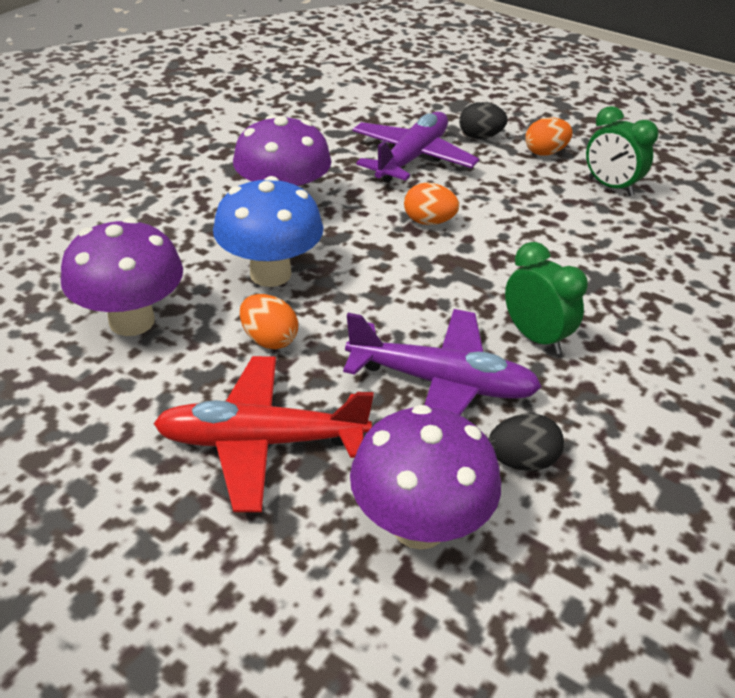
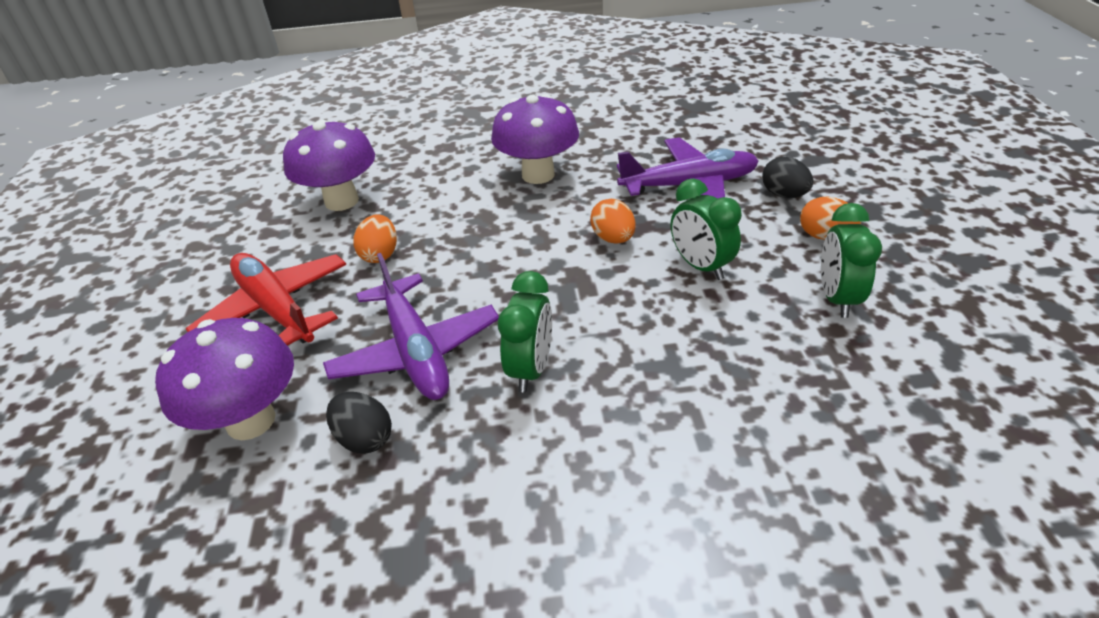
camera: 55 degrees right, 0 degrees up
(270, 274) = (451, 215): blue mushroom -> none
(513, 209) = (700, 266): none -> green clock

